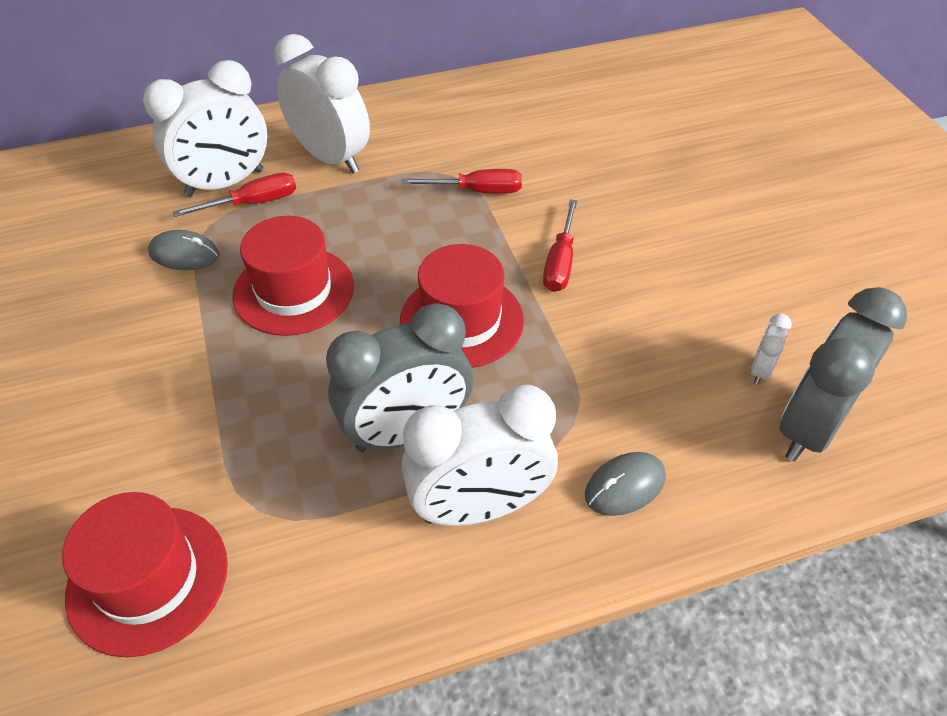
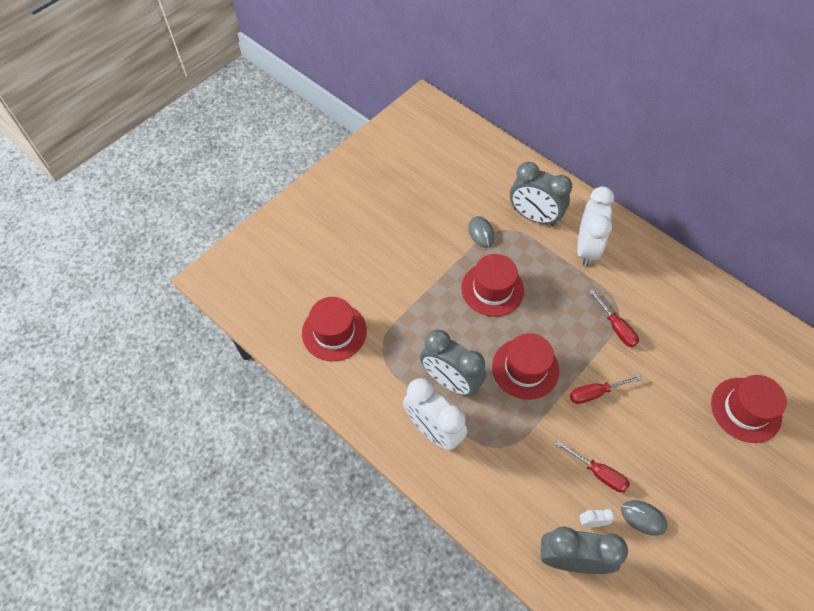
camera: 60 degrees right, 10 degrees up
(225, 183) = (534, 217): white clock -> grey clock
(253, 203) = (530, 237): red screwdriver -> red screwdriver (598, 473)
(625, 486) = (481, 485): grey mouse -> grey mouse (643, 518)
(679, 139) = (745, 410): none -> red hat

